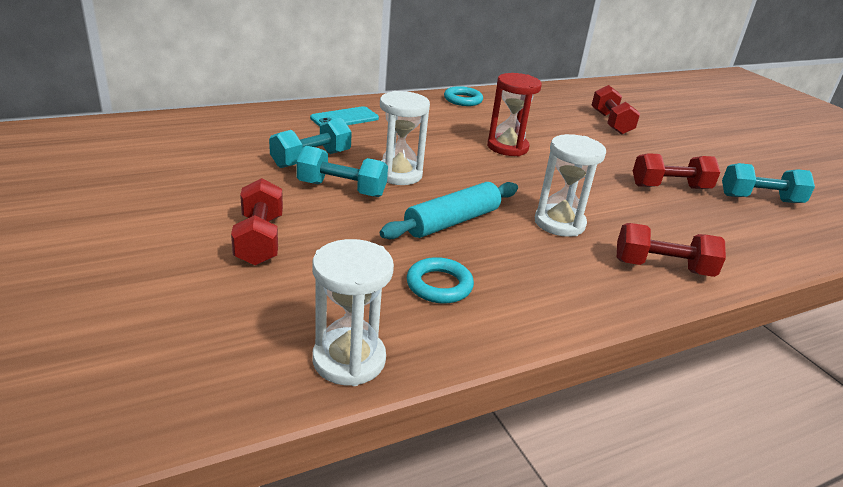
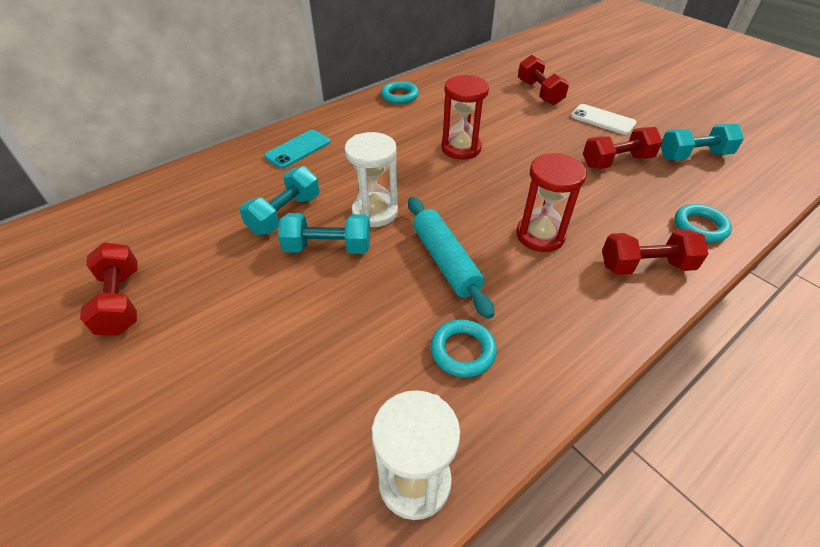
camera: 10 degrees left, 15 degrees up
(260, 240) = (272, 342): red dumbbell -> red dumbbell (121, 301)
(452, 221) = (445, 261): turquoise rolling pin -> turquoise rolling pin turned 60 degrees counterclockwise
(559, 223) = (540, 235): white hourglass -> red hourglass
(670, 154) = (602, 120): none -> white phone
(739, 252) = (700, 227): none -> turquoise ring

